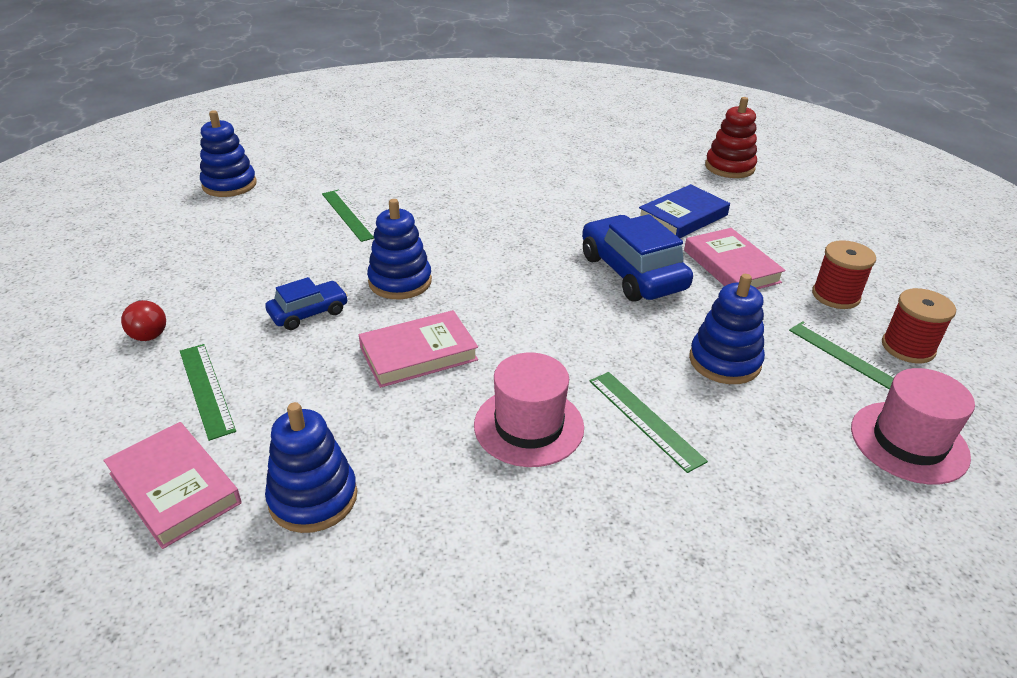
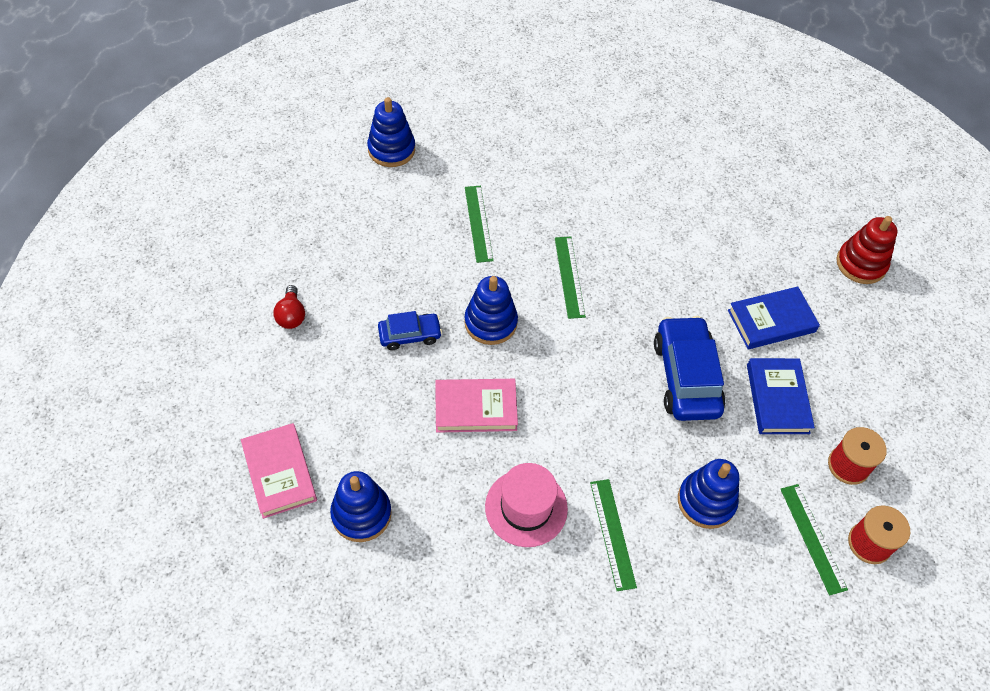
camera: 20 degrees right, 20 degrees up
(206, 389) = (318, 390): green ruler -> green ruler (569, 276)
(731, 266) = (777, 399): pink book -> blue book
(909, 442) = (799, 630): pink hat -> none

